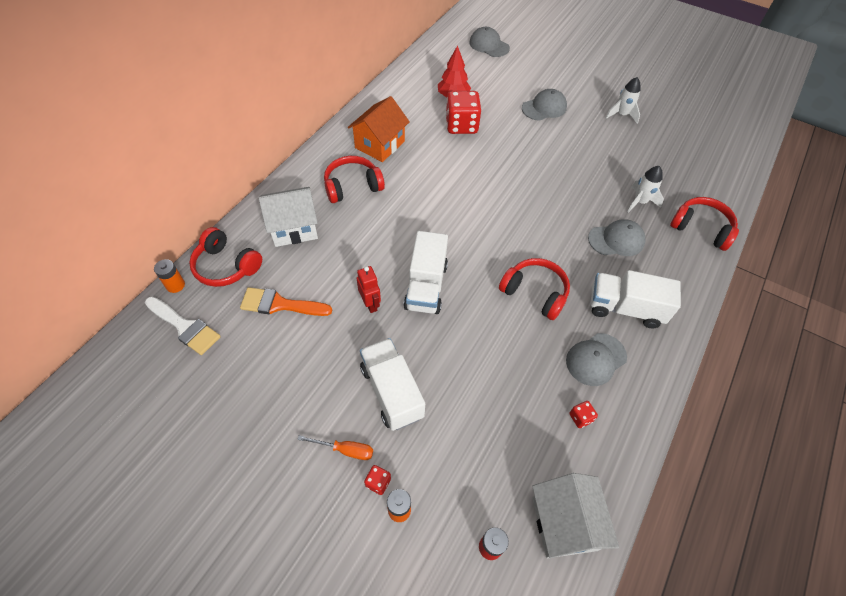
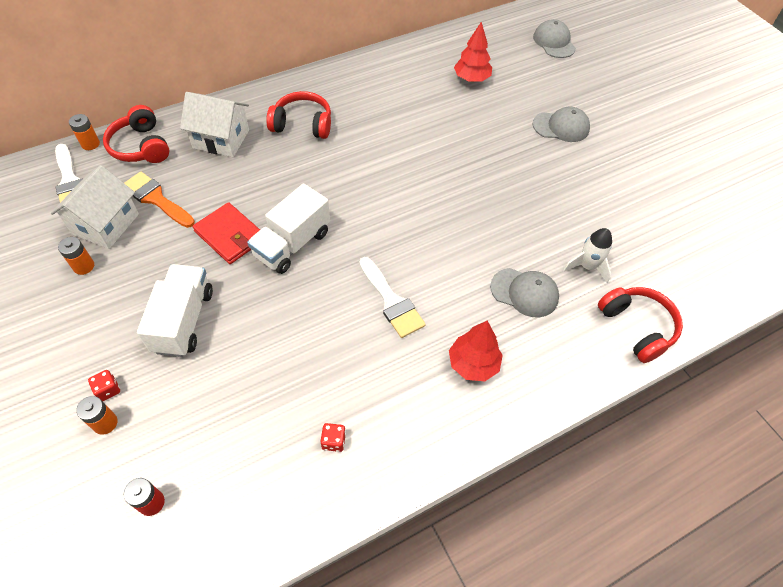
camera: 30 degrees right, 0 degrees up
(265, 394) = (84, 266): none -> orange battery
(345, 450) = (105, 347): orange screwdriver -> none
(370, 304) = (230, 235): red robot -> red wallet
(380, 144) = (359, 96): orange house -> none
(461, 125) = (456, 110): red dice -> none
(535, 293) = (391, 301): red headphones -> white brush
(564, 523) = (234, 525): white house -> white house (105, 224)
(596, 359) = (398, 396): grey cap -> none
(621, 115) = (646, 168): white rocket -> none
(625, 308) = (473, 364): white truck -> red tree

